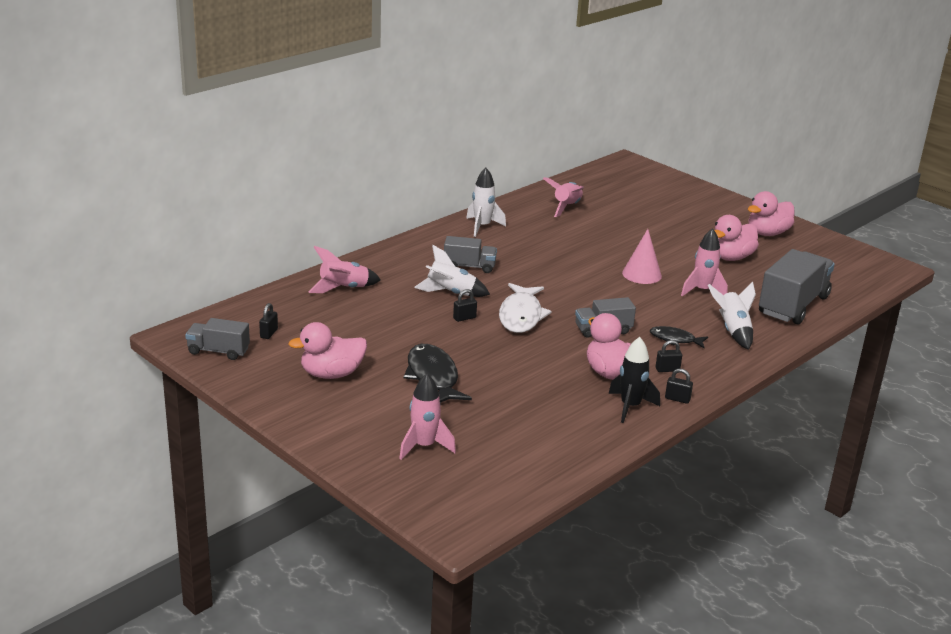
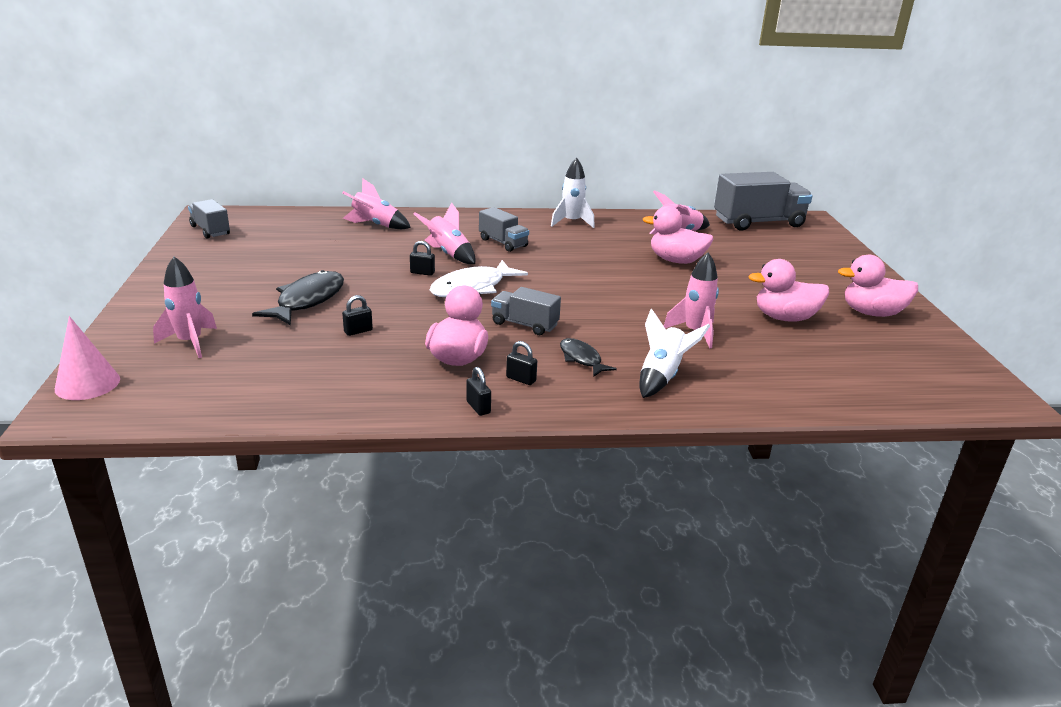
camera: 40 degrees right, 0 degrees up
(269, 333) = (264, 232): black padlock -> black padlock (358, 331)
(331, 374) = (244, 270): pink duck -> pink duck (676, 261)
(450, 293) = (448, 254): white rocket -> pink rocket
(630, 407) = (418, 392): black rocket -> none
(641, 274) = (654, 298): pink cone -> pink cone (87, 384)
(793, 305) = (783, 382): grey truck -> grey truck (758, 222)

